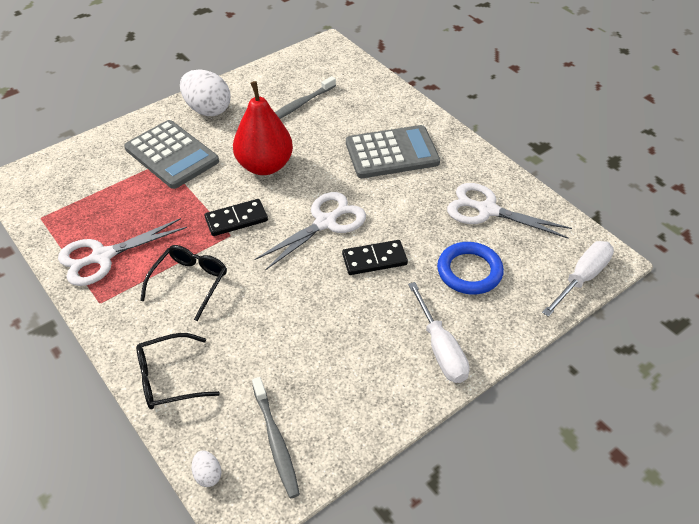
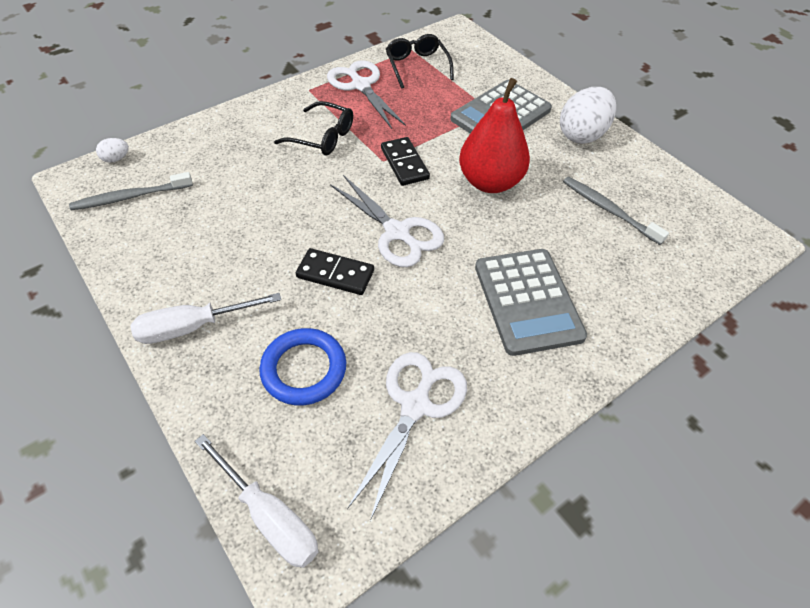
camera: 90 degrees right, 5 degrees up
(168, 379) = (217, 132): black glasses -> black glasses (417, 66)
(374, 260) = (335, 274): black domino -> black domino turned 60 degrees counterclockwise

